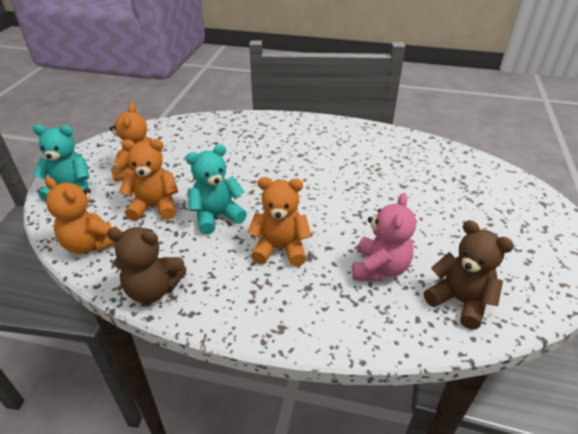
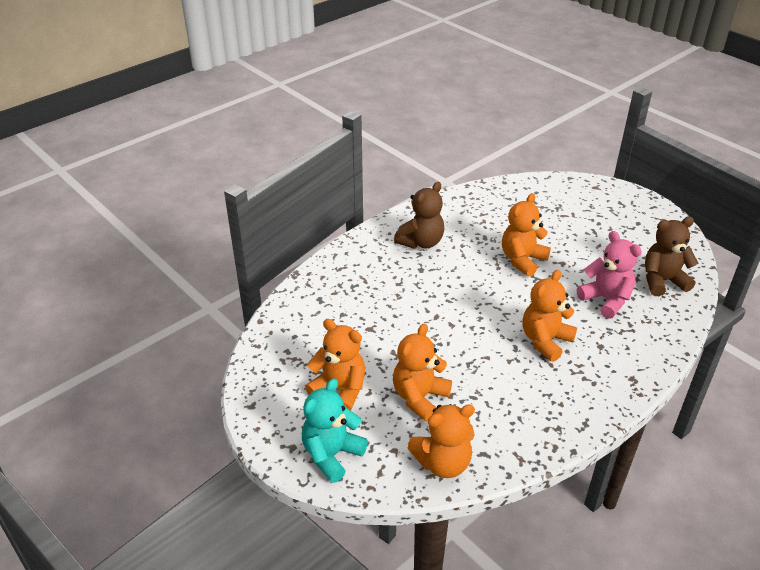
camera: 55 degrees left, 0 degrees up
(153, 289) = (541, 437): brown teddy bear -> brown teddy bear (421, 242)
(217, 216) = (470, 361): turquoise teddy bear -> none
(373, 198) = (522, 260): none -> orange teddy bear

